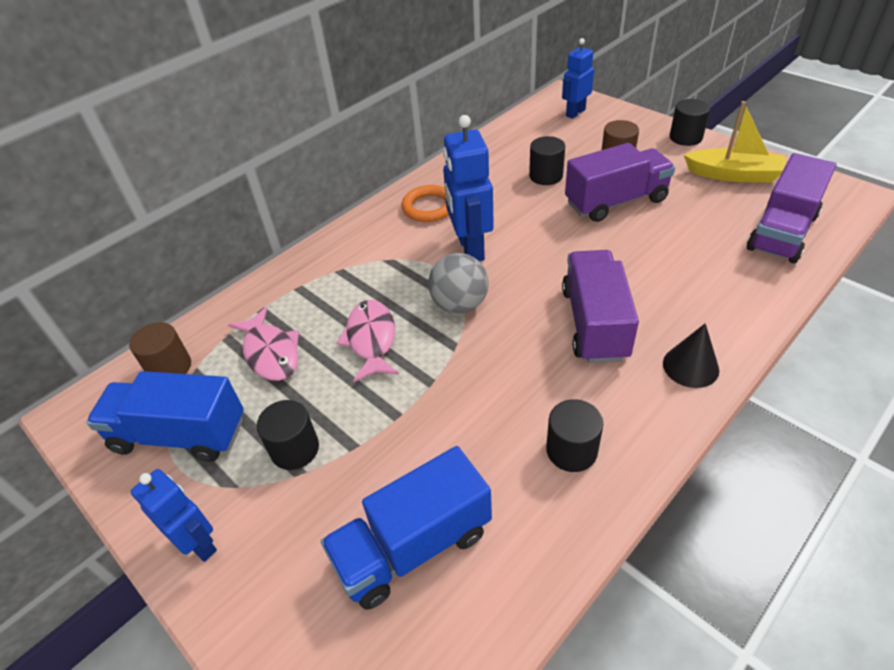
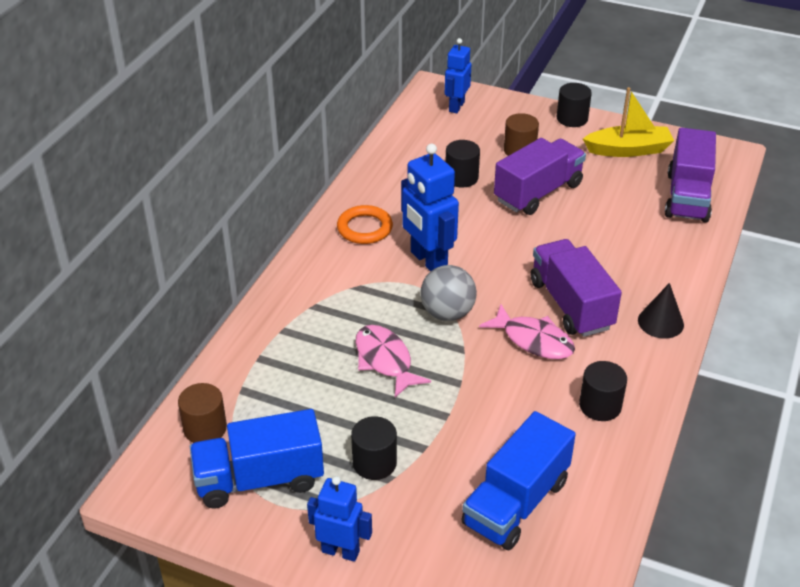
camera: 25 degrees left, 5 degrees down
(271, 353) = (297, 393): pink fish -> pink fish (533, 340)

